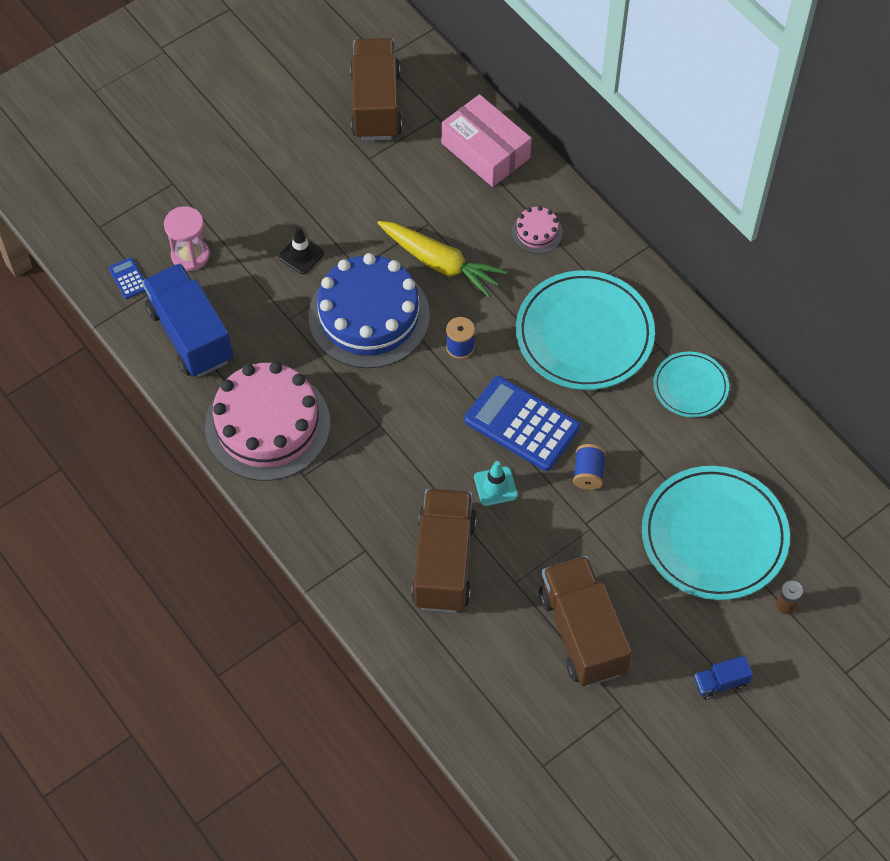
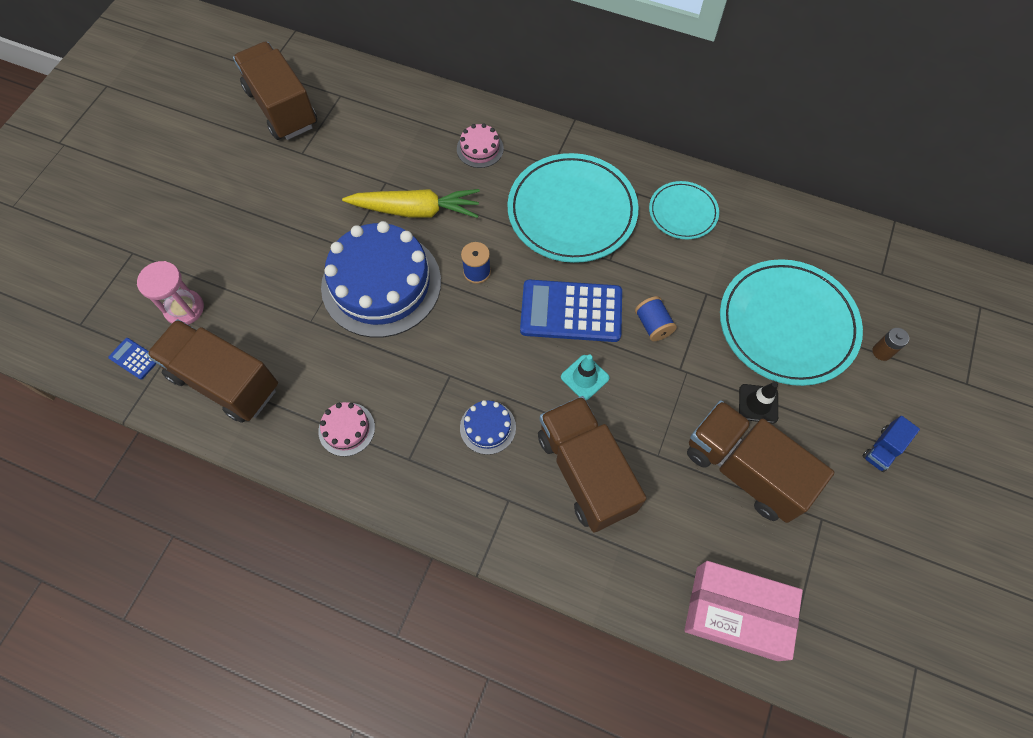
camera: 30 degrees left, 5 degrees up
(190, 335) = (224, 381): blue truck -> brown truck
(267, 425) = (346, 429): pink cake -> pink cake, size x0.43
(301, 255) = (289, 260): black traffic cone -> black traffic cone (758, 403)
(385, 484) = (487, 427): none -> blue cake
(485, 150) = (396, 104): pink box -> pink box (736, 613)

